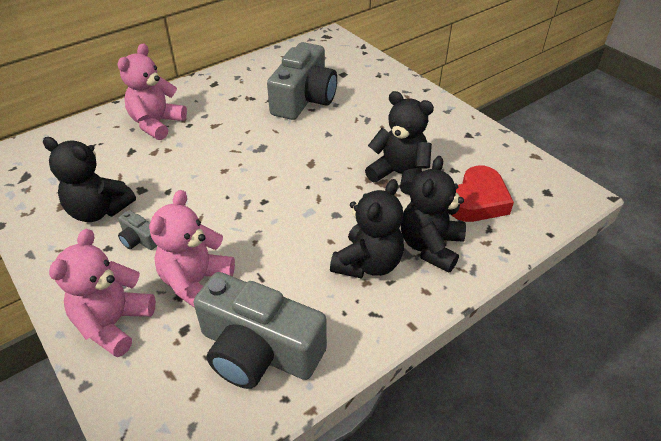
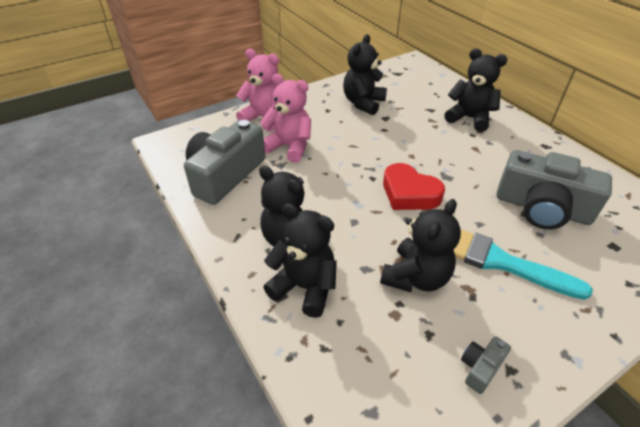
camera: 95 degrees right, 0 degrees up
(140, 239) = (334, 121): grey camera -> grey camera (480, 368)
(157, 124) = (469, 118): pink teddy bear -> black teddy bear
(371, 128) = (499, 262): none -> turquoise brush
(477, 201) = (372, 348): red heart -> red heart (409, 193)

